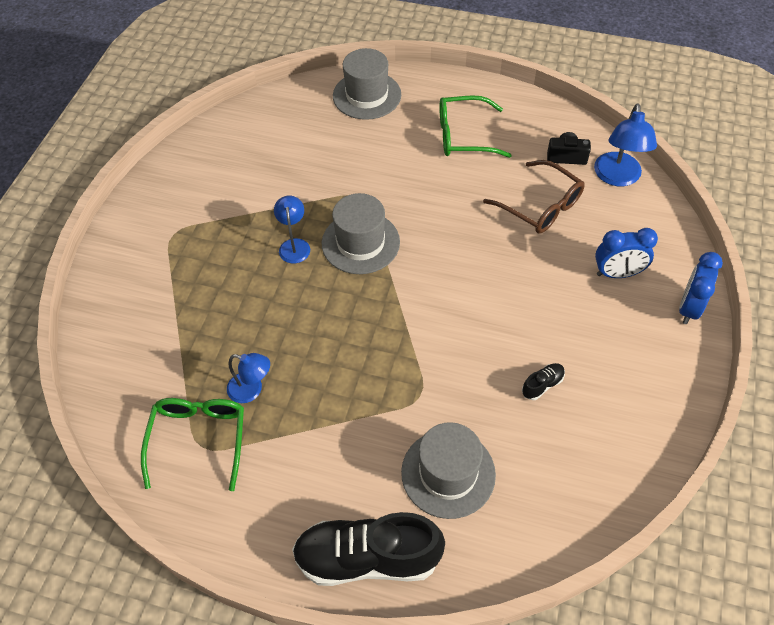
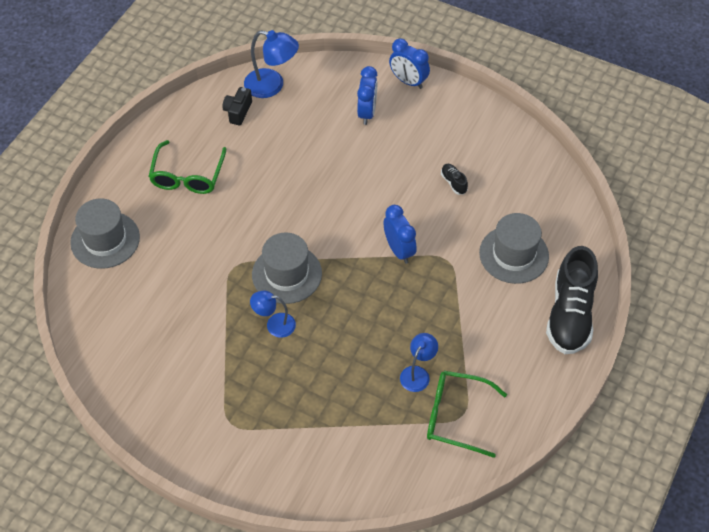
camera: 80 degrees left, 0 degrees up
(420, 342) = (399, 250): none -> blue clock
(540, 206) = (286, 142): brown glasses -> none

